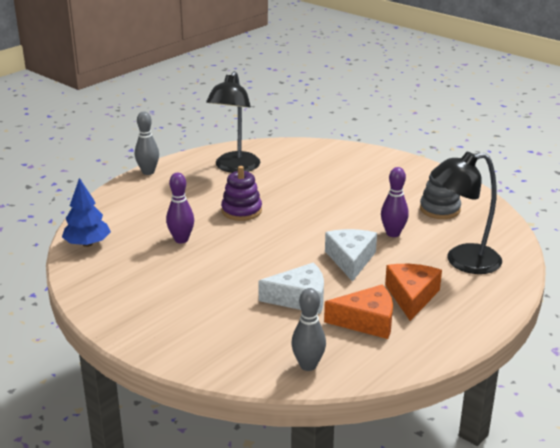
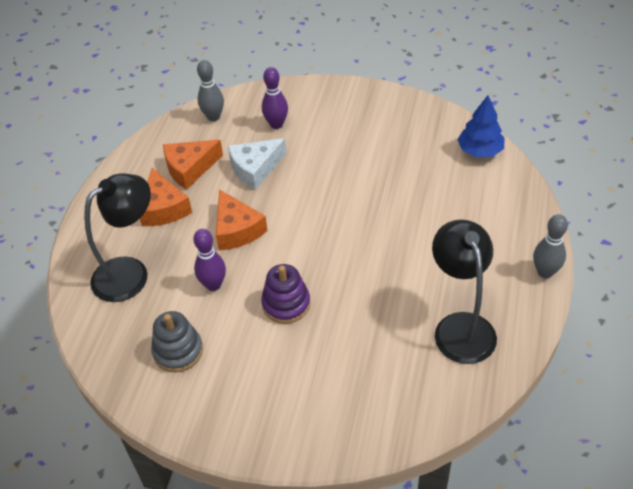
camera: 155 degrees right, 20 degrees up
(181, 239) = (407, 189): purple bowling pin -> purple bowling pin (276, 124)
(241, 211) = (387, 252): purple stacking toy -> purple stacking toy (286, 304)
(350, 260) = (237, 230): white cheese -> orange cheese

